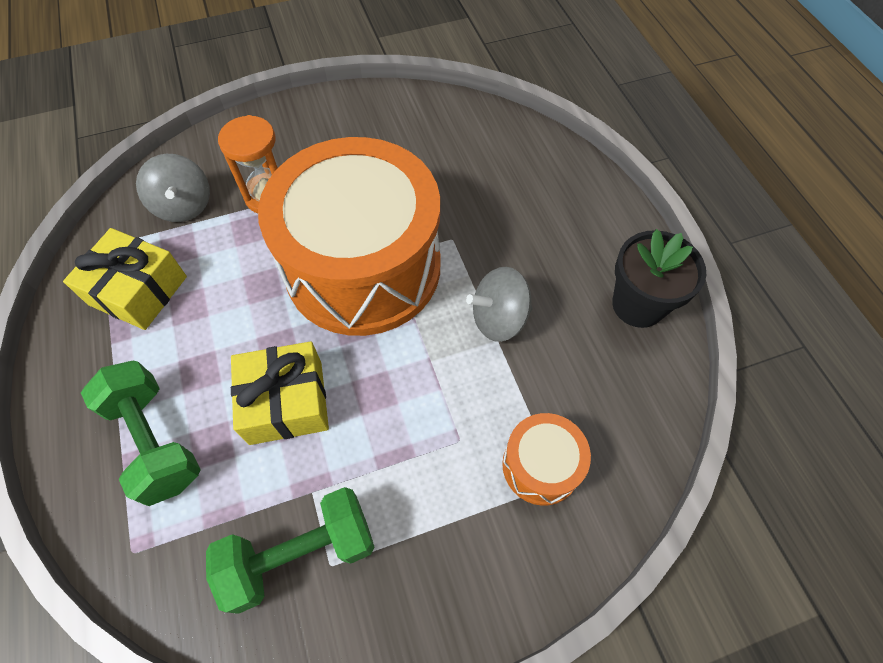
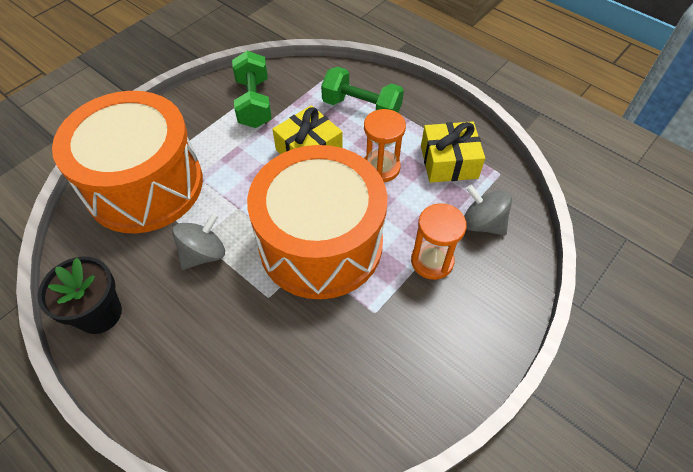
camera: 150 degrees right, 5 degrees down
(220, 325) = (381, 168): none -> orange hourglass
(300, 553) = (254, 103): green dumbbell -> green dumbbell turned 45 degrees counterclockwise
(541, 466) = (145, 185): orange drum -> orange drum, size x2.39

